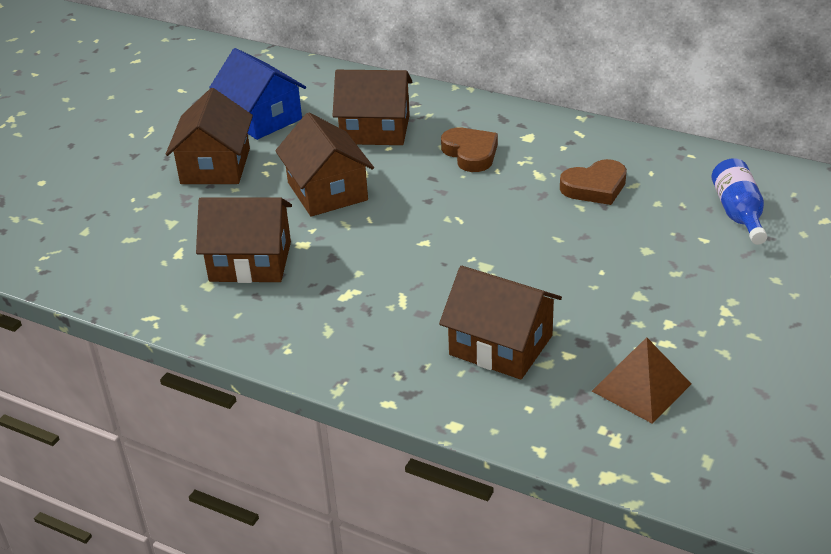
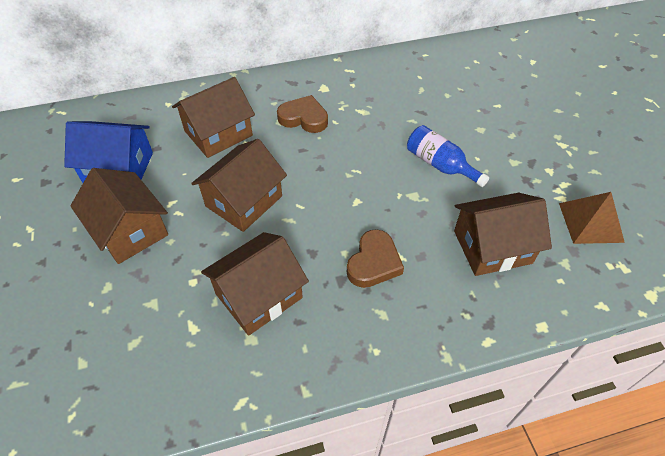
camera: 45 degrees left, 15 degrees up
(327, 191) = (244, 201): brown house -> brown house turned 75 degrees counterclockwise
(595, 187) = (403, 102): brown heart -> brown heart (374, 262)
(738, 213) = (492, 79): blue bottle -> blue bottle (440, 165)

